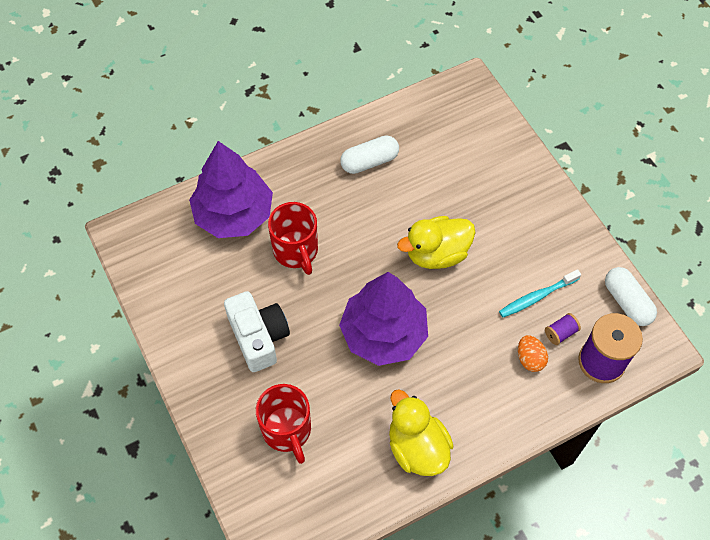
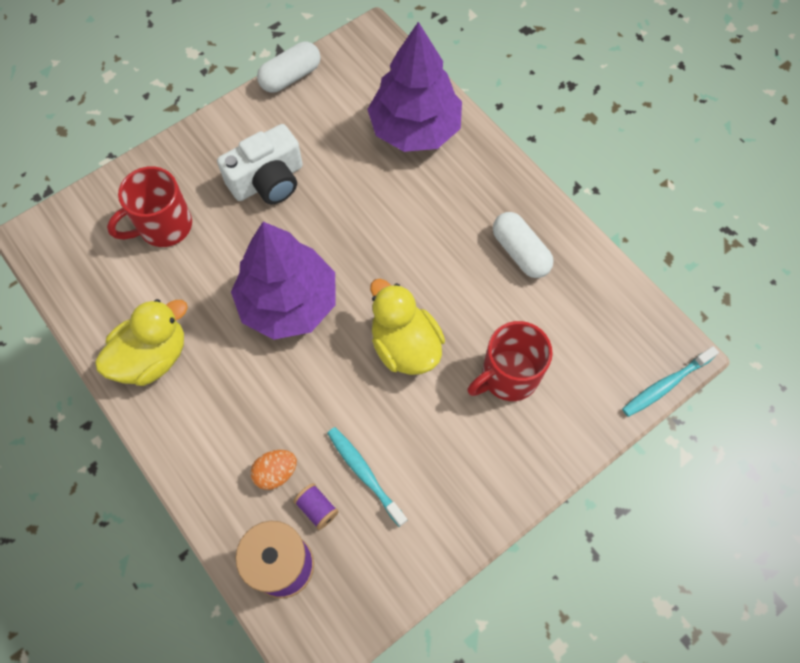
camera: 80 degrees right, 5 degrees up
(296, 251) = (380, 197): red mug -> red mug (508, 376)
(491, 96) = (666, 385): none -> turquoise toothbrush
(627, 302) = (376, 596): white capsule -> white capsule (290, 77)

